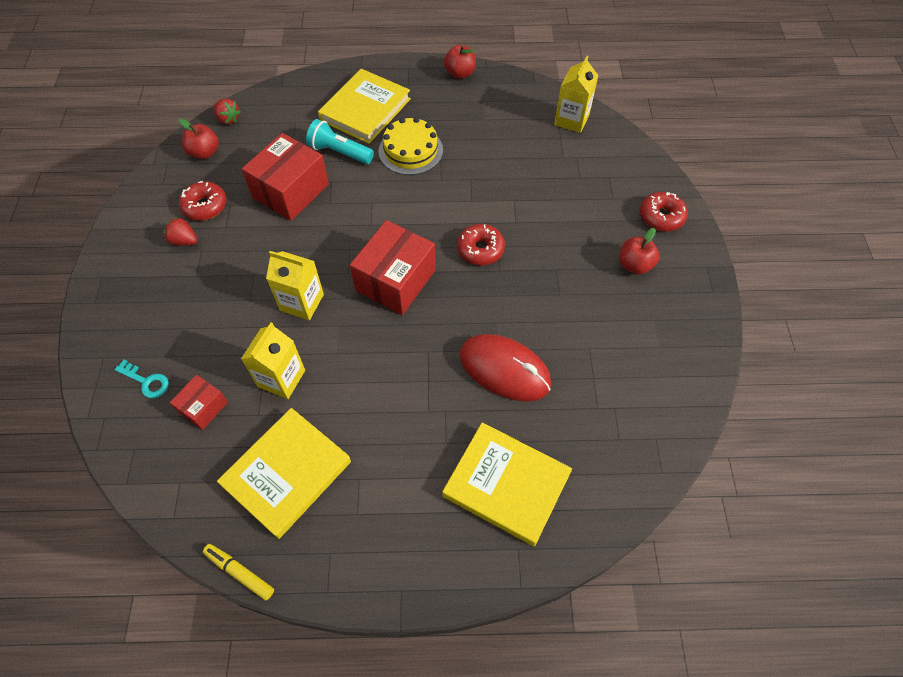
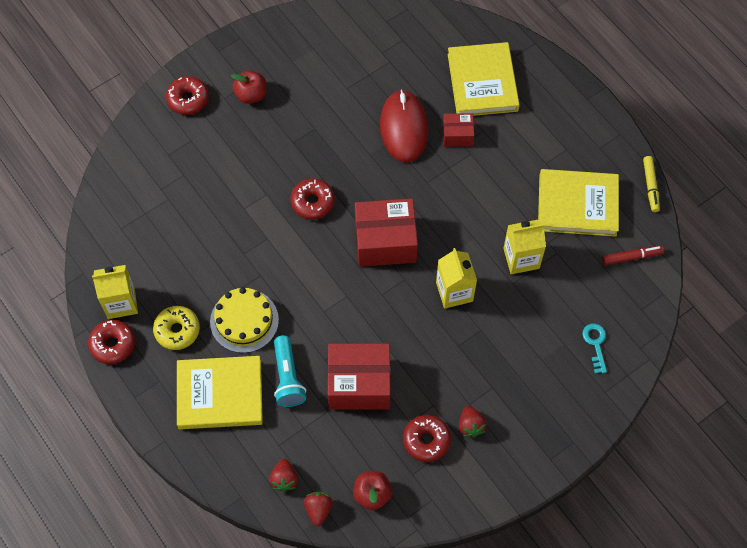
camera: 125 degrees left, 5 degrees up
(187, 483) = (632, 257): none -> red marker
(203, 407) = (580, 290): red box -> red box (457, 135)
(268, 113) = (284, 479): none -> red strawberry
(439, 110) = (177, 330): none -> yellow donut
(460, 73) = (113, 344): red apple -> red donut
(571, 120) = (116, 216): yellow carton -> yellow carton (121, 302)

